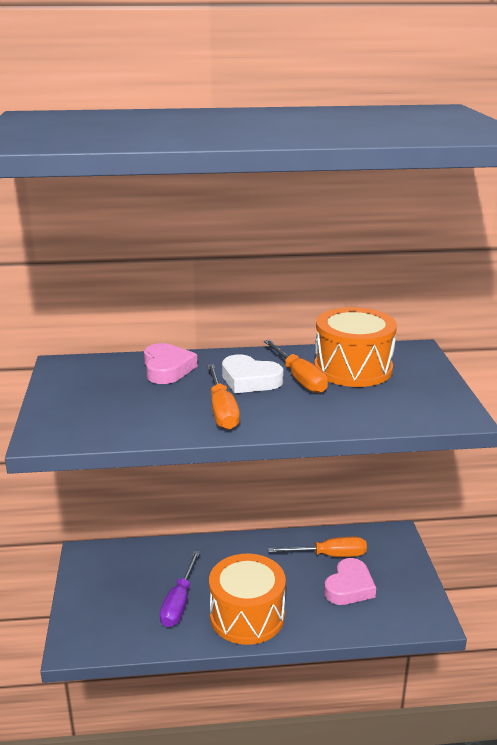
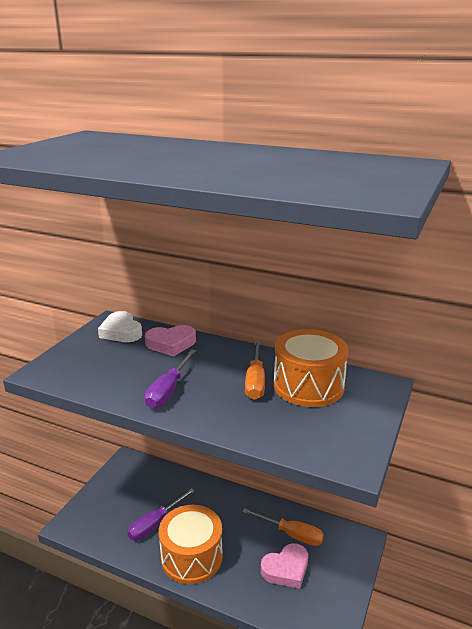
camera: 30 degrees right, 0 degrees up
(167, 369) = (171, 344): pink heart -> pink heart turned 60 degrees clockwise
(222, 410) = (168, 390): orange screwdriver -> purple screwdriver
(250, 380) = (217, 371): white heart -> white heart (121, 331)

